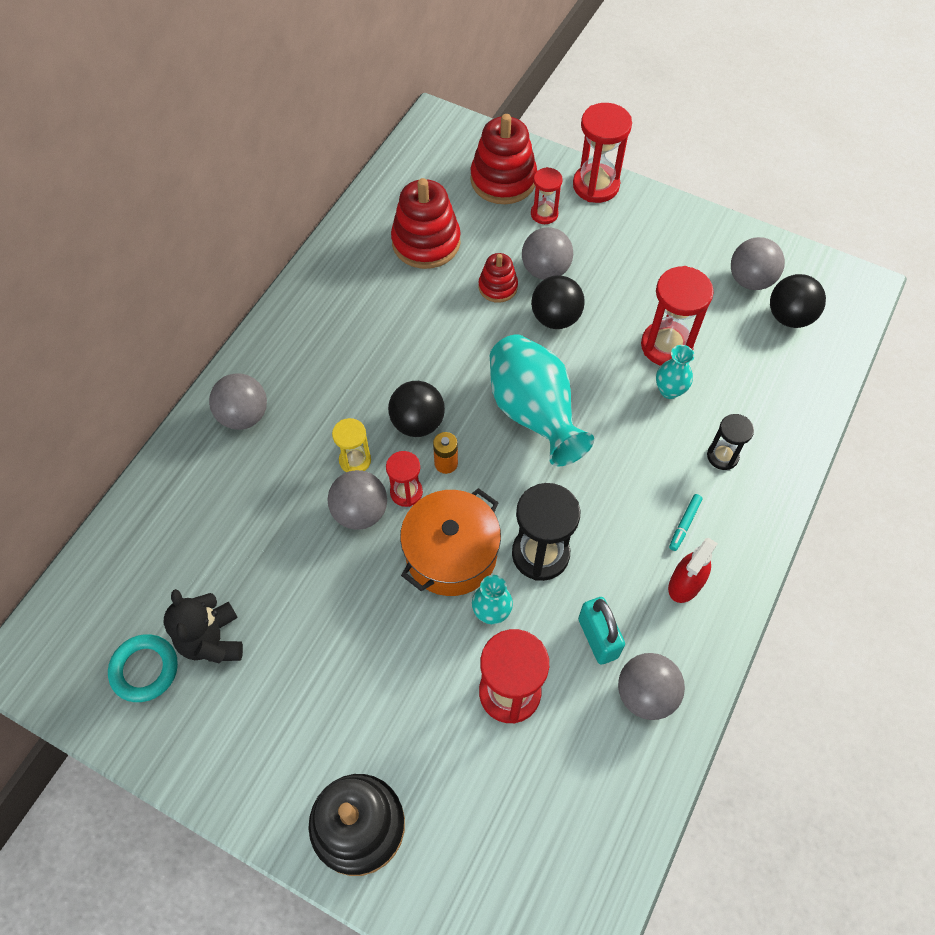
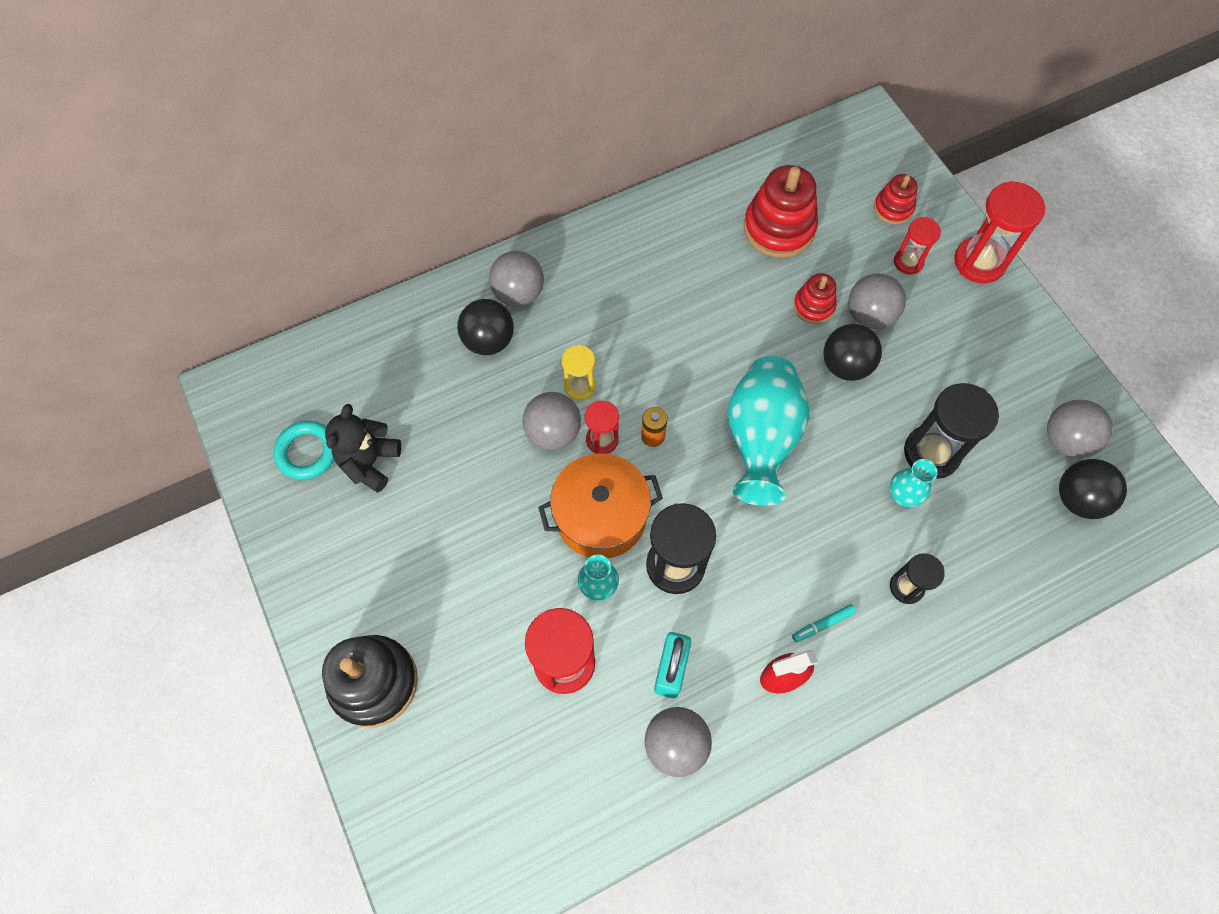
camera: 35 degrees right, 5 degrees up
(417, 423) = (654, 386): black ball -> black ball (489, 341)
(503, 180) = (893, 208): red stacking toy -> red stacking toy, size x0.56
(666, 346) = (931, 453): red hourglass -> black hourglass

